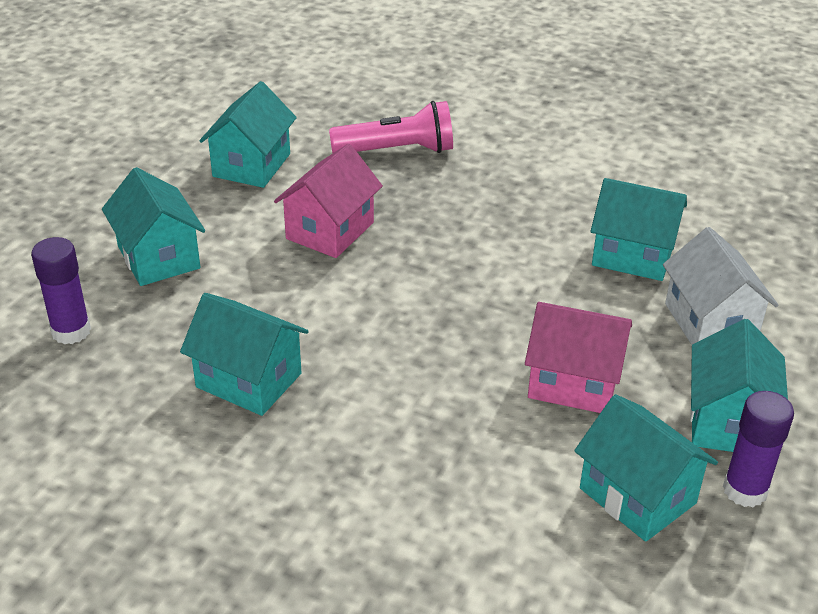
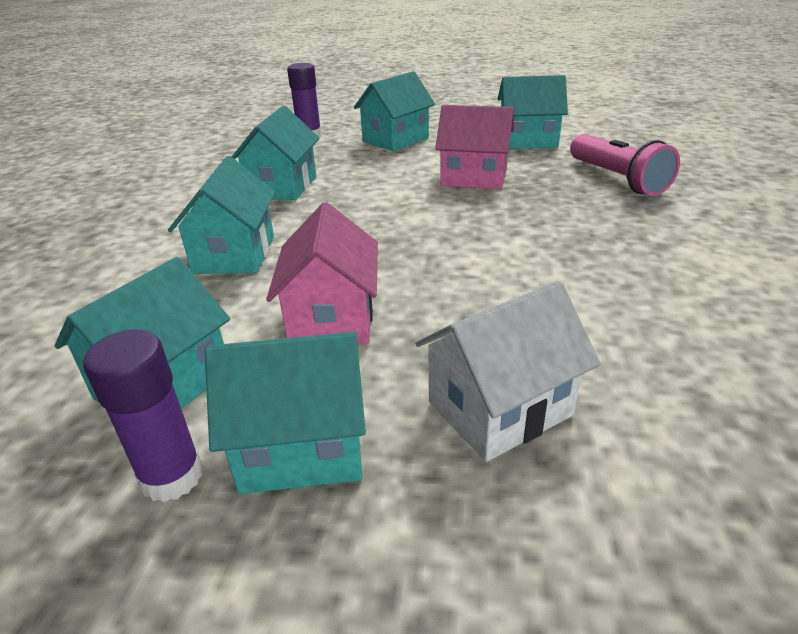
camera: 75 degrees right, 5 degrees down
(633, 255) = (588, 327): turquoise house -> turquoise house (234, 254)

